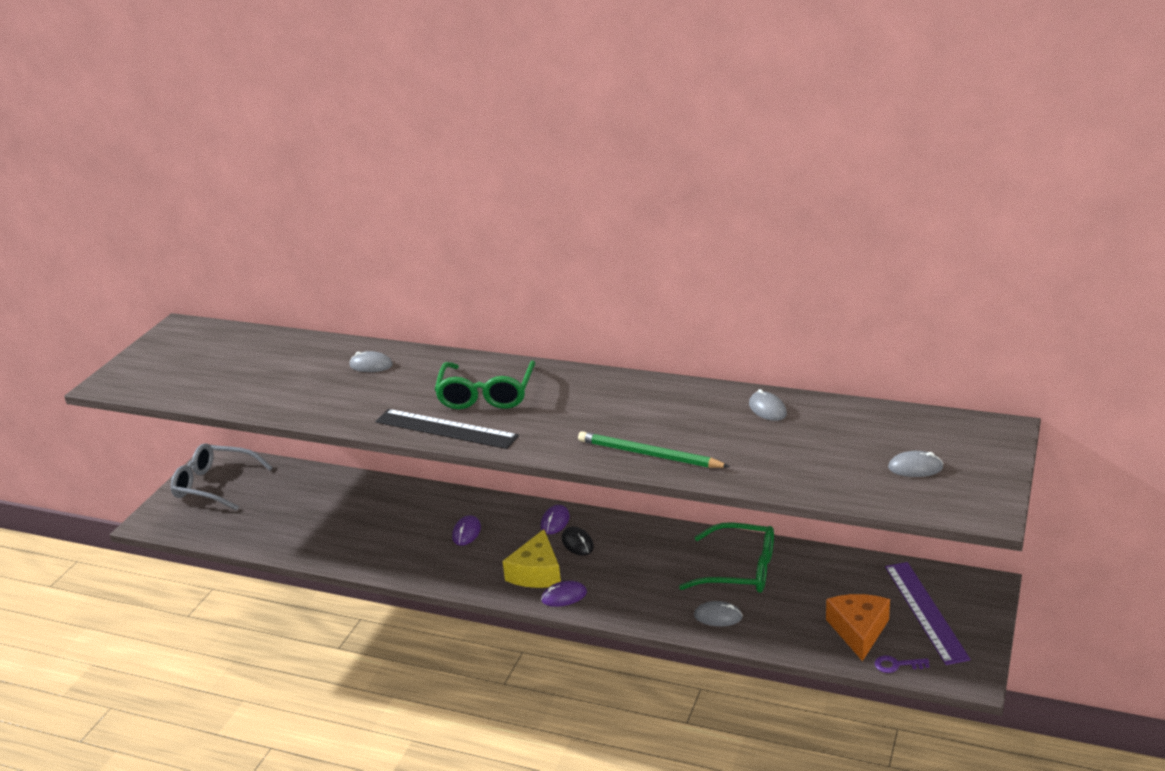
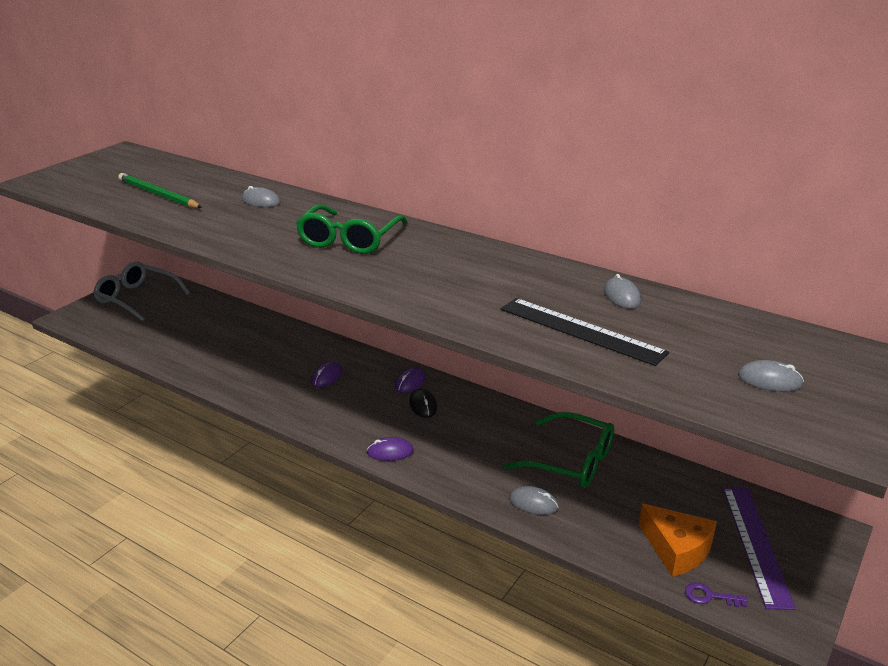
camera: 10 degrees right, 0 degrees up
(446, 429) = (295, 261): black ruler -> black ruler (581, 330)
(536, 573) = (374, 425): yellow cheese -> none
(649, 454) = (480, 317): green pencil -> green pencil (158, 194)
(858, 631) = (677, 549): orange cheese -> orange cheese turned 120 degrees clockwise

